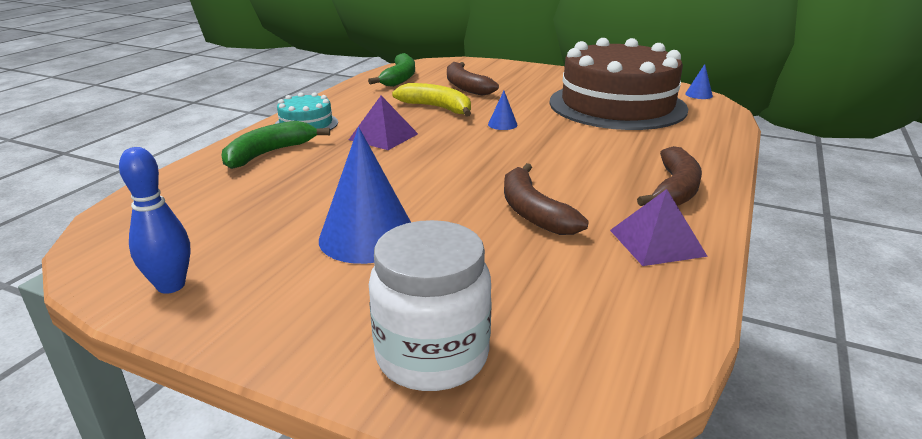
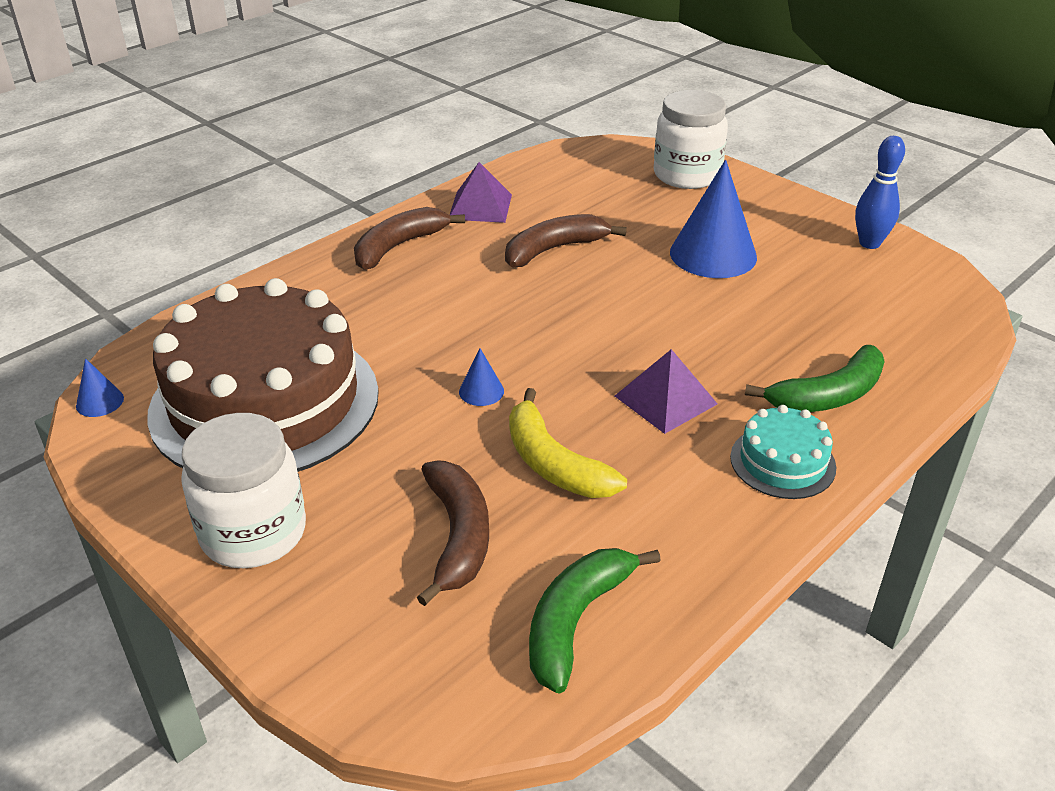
camera: 160 degrees left, 10 degrees up
(533, 212) = (554, 250): brown banana -> brown banana turned 120 degrees counterclockwise
(554, 77) = (253, 533): none -> white jar

